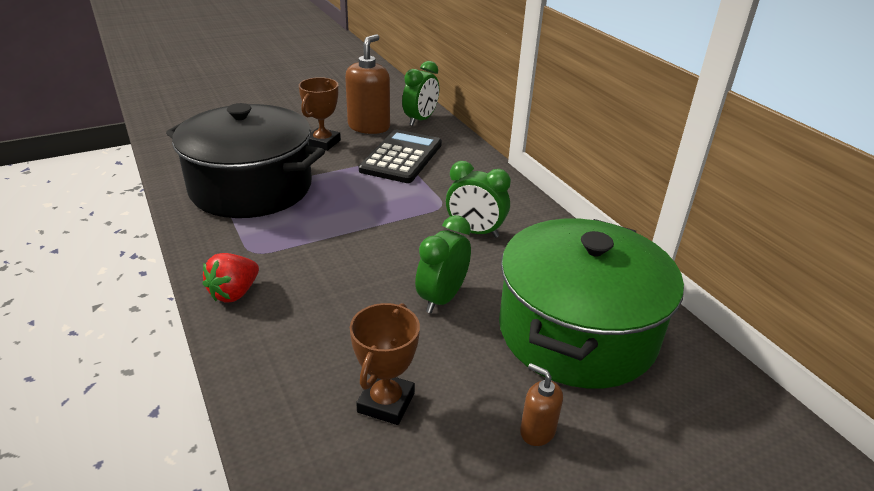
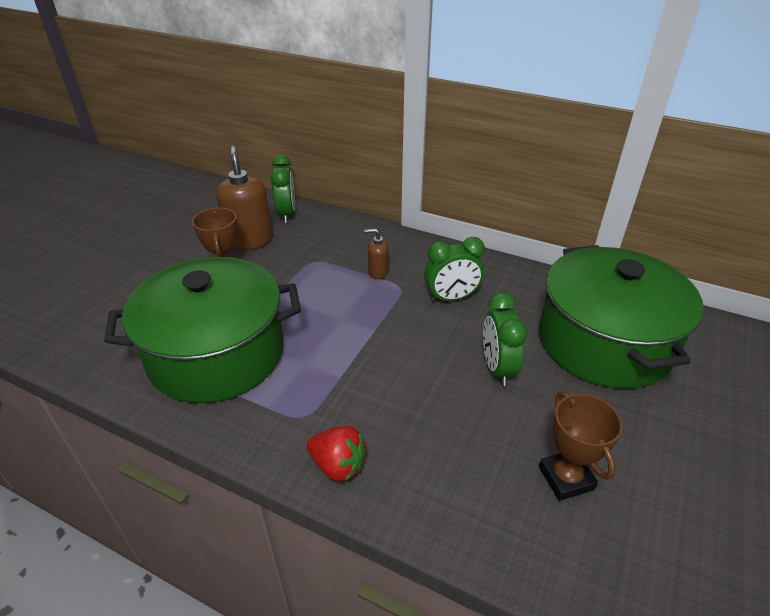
camera: 35 degrees left, 5 degrees up
(234, 293) = (338, 465): red strawberry -> red strawberry turned 60 degrees counterclockwise
(251, 188) = (217, 354): black pot -> green pot
(401, 157) = (315, 258): black calculator -> none
(537, 431) = (669, 431): brown soap dispenser -> brown soap dispenser (378, 272)

